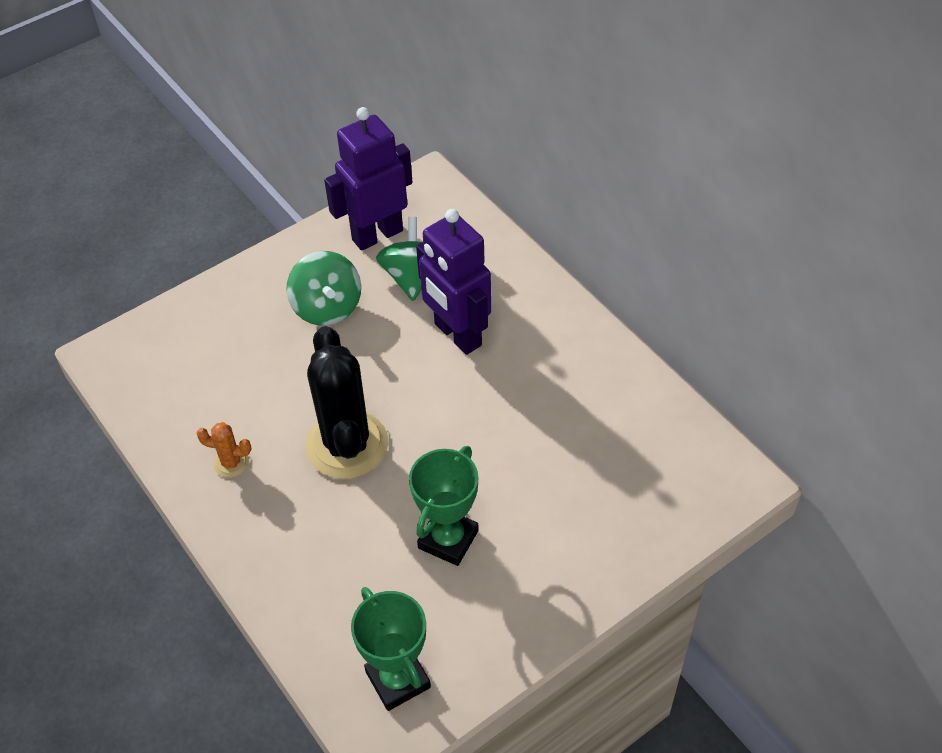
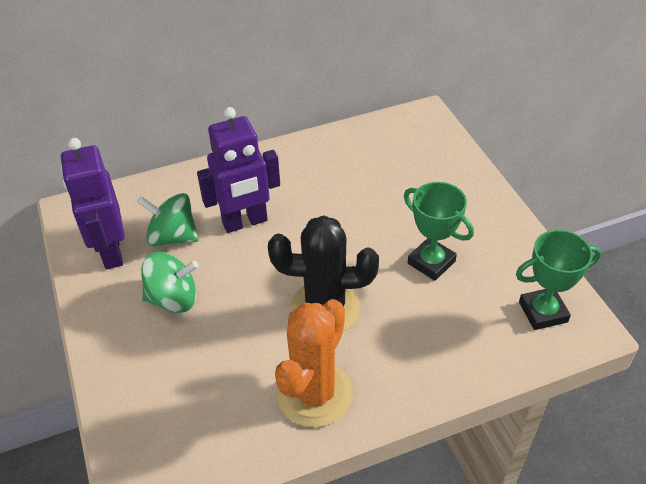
camera: 75 degrees left, 5 degrees down
(231, 463) = (314, 394): orange cactus -> orange cactus, size x2.33

